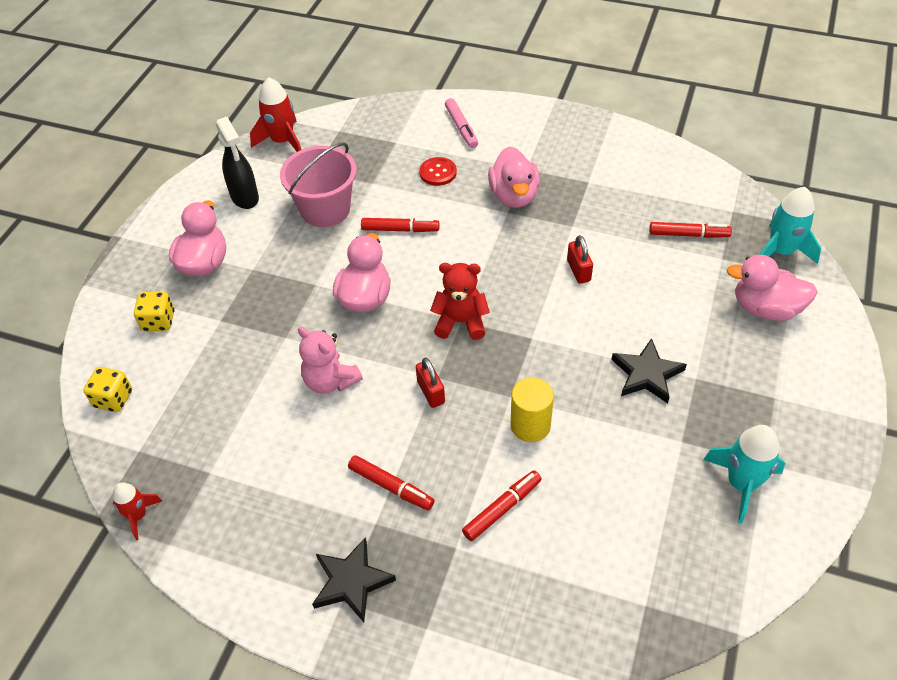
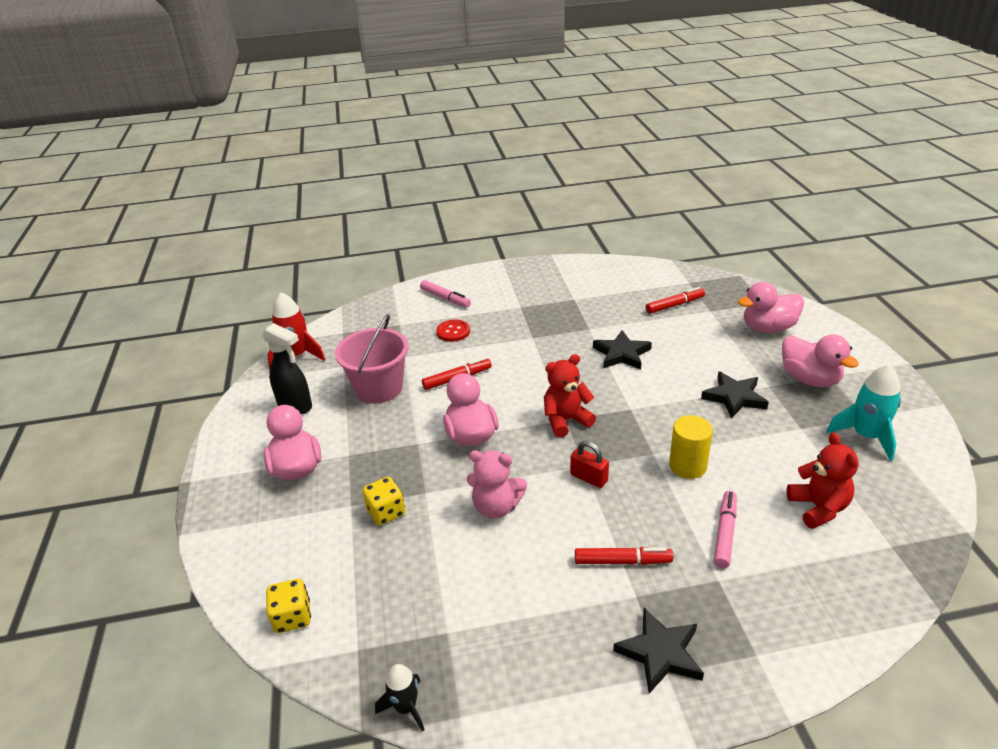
camera: 30 degrees left, 15 degrees down
(138, 515) = (406, 707): red rocket -> black rocket
(158, 321) = (288, 532): yellow dice -> yellow dice (386, 512)
(502, 509) = (725, 533): red marker -> pink marker
(514, 196) = (527, 326): pink duck -> pink duck (809, 379)
(578, 271) = (621, 354): red padlock -> black star
(613, 531) = (818, 508): none -> red teddy bear
(781, 251) = (743, 293): turquoise rocket -> none

